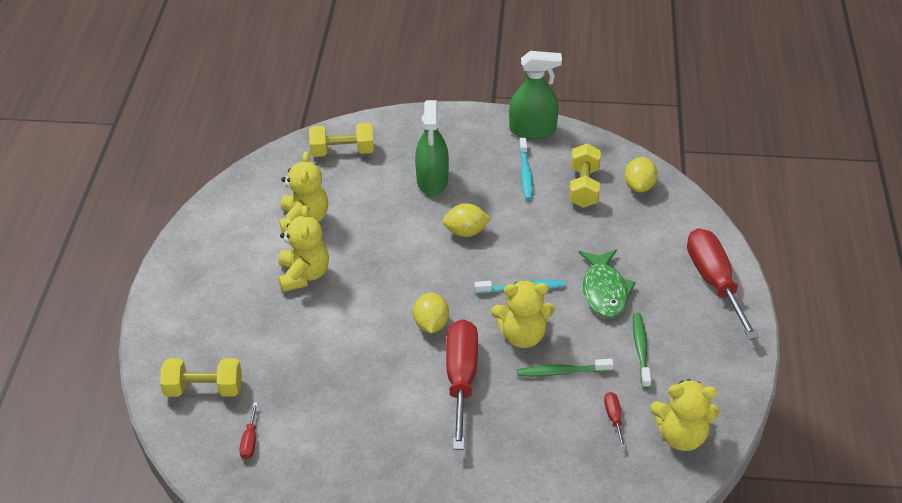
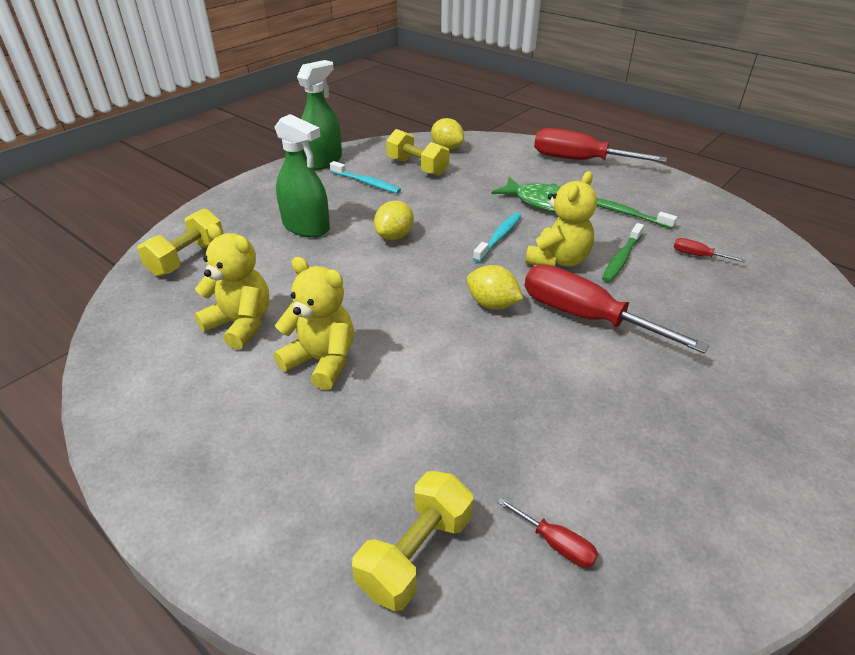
camera: 55 degrees left, 5 degrees down
(681, 436) = (738, 234): yellow teddy bear -> none

